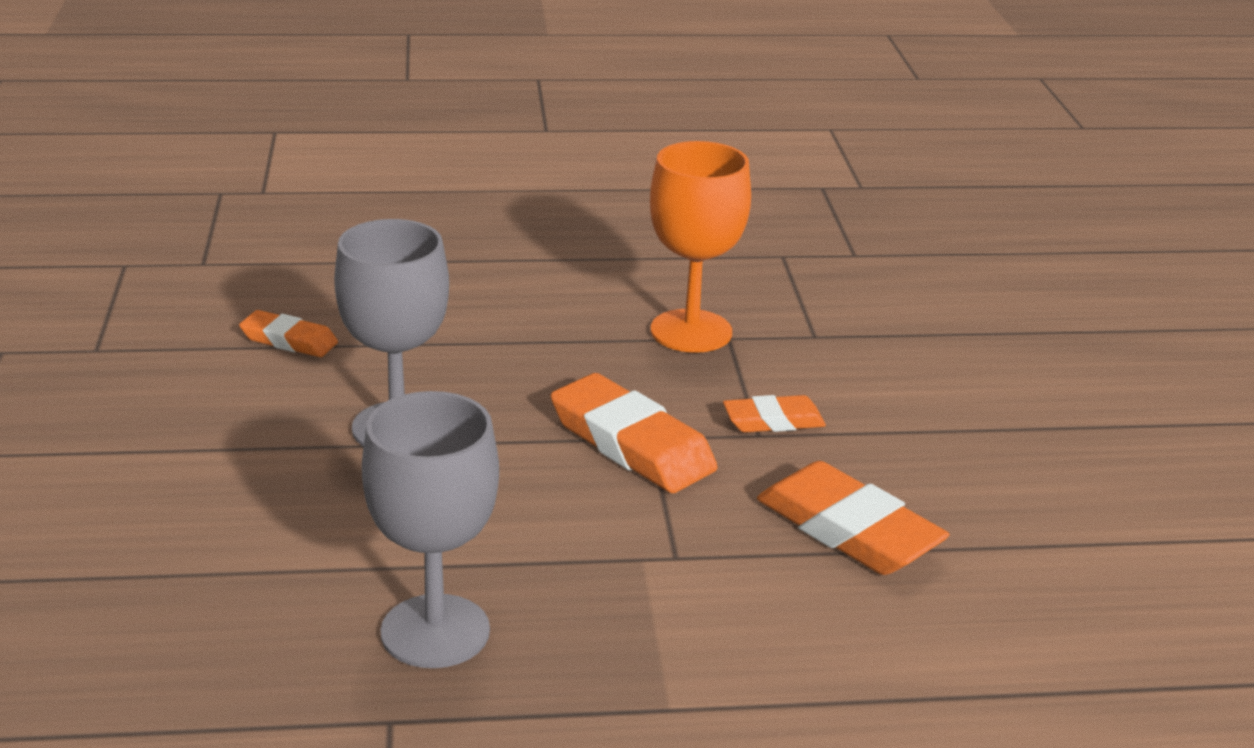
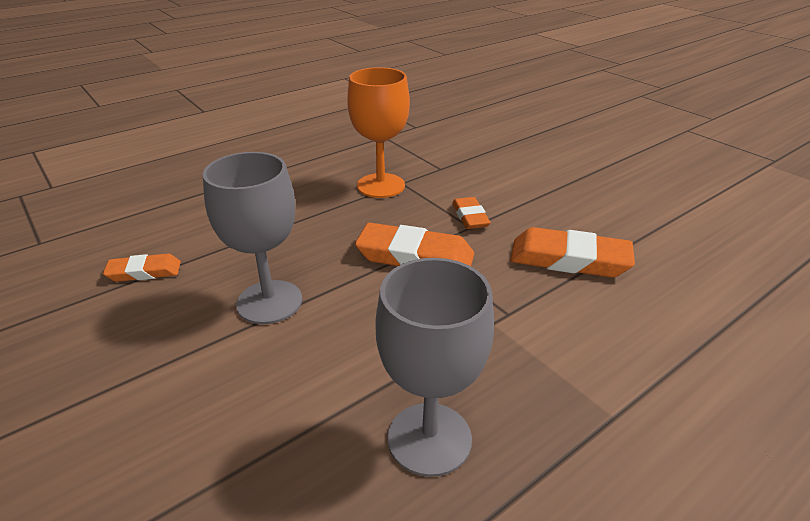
camera: 30 degrees left, 5 degrees up
(773, 421) = (470, 217): orange eraser -> orange eraser turned 60 degrees counterclockwise

